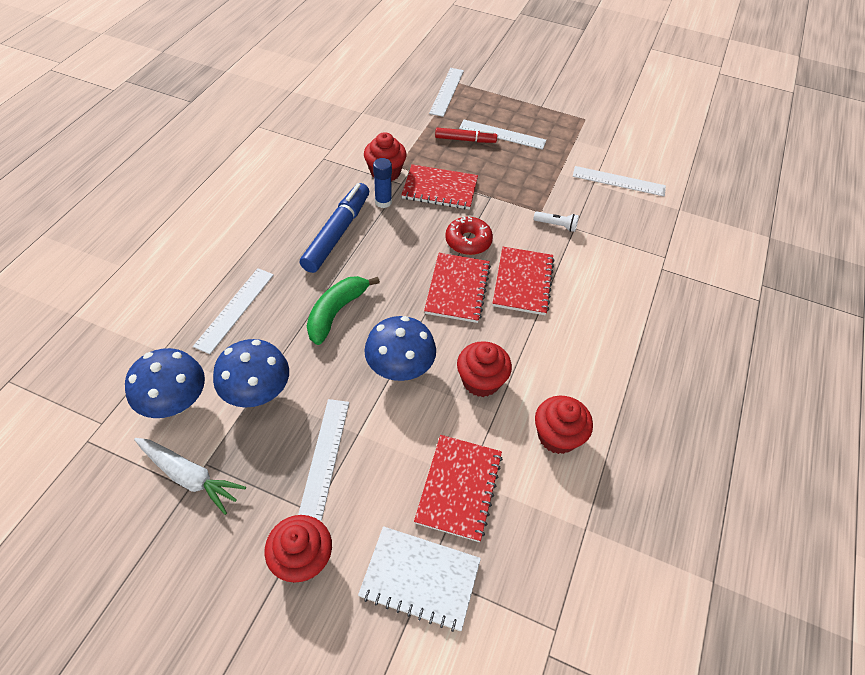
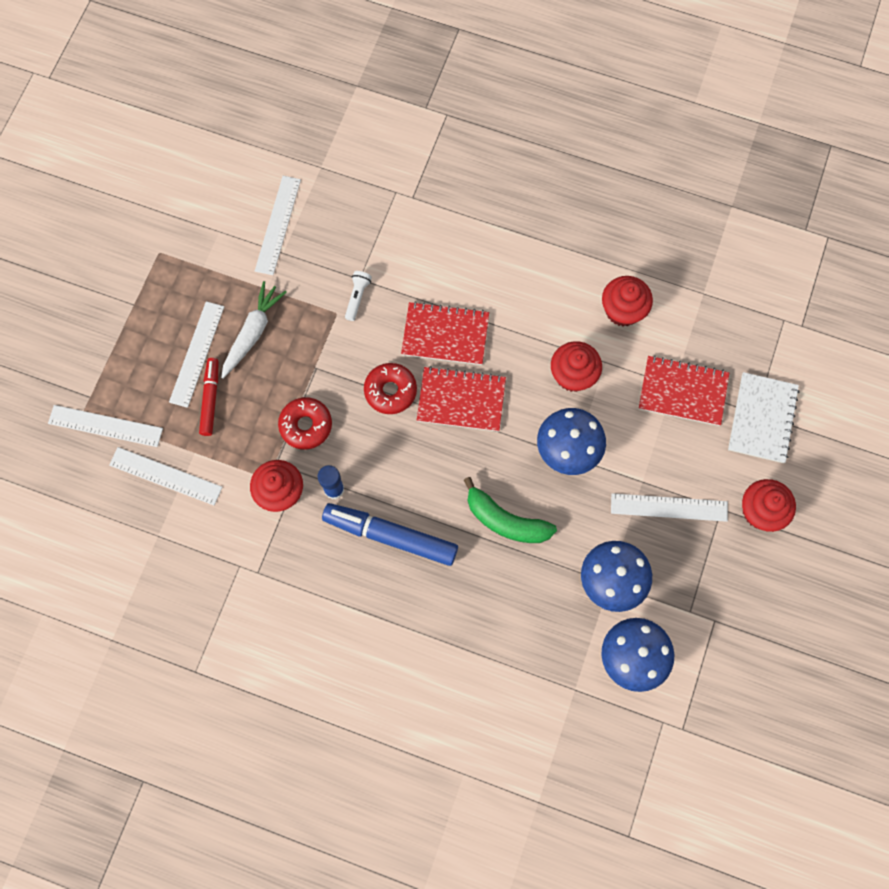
camera: 90 degrees left, 20 degrees up
(190, 477) = (704, 622): white carrot -> white carrot (253, 332)
(235, 309) = (513, 627): white ruler -> white ruler (165, 476)
(440, 189) = (306, 425): red notebook -> red donut

